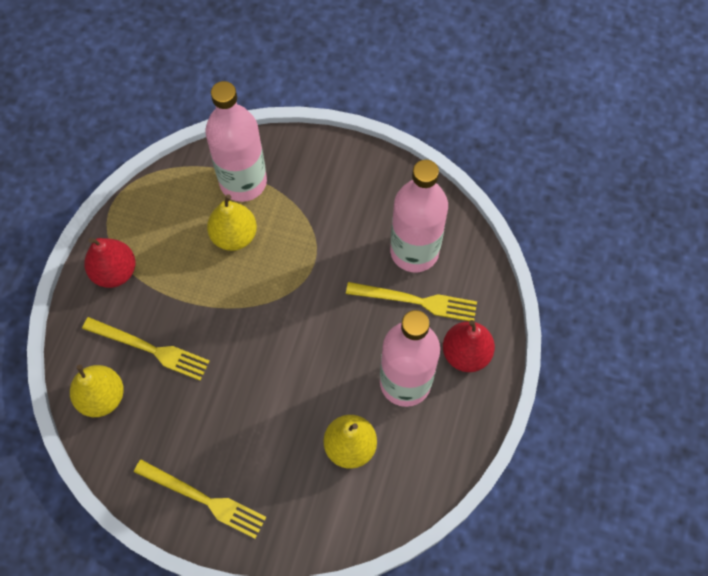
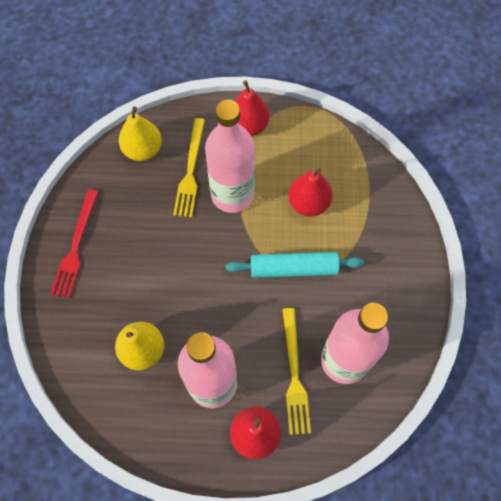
camera: 75 degrees right, 0 degrees up
(204, 499) = (76, 247): yellow fork -> red fork
(234, 236) = (308, 203): yellow pear -> red pear
(243, 182) = (361, 196): pink bottle -> pink bottle (232, 194)
(304, 271) = (293, 268): none -> turquoise rolling pin

